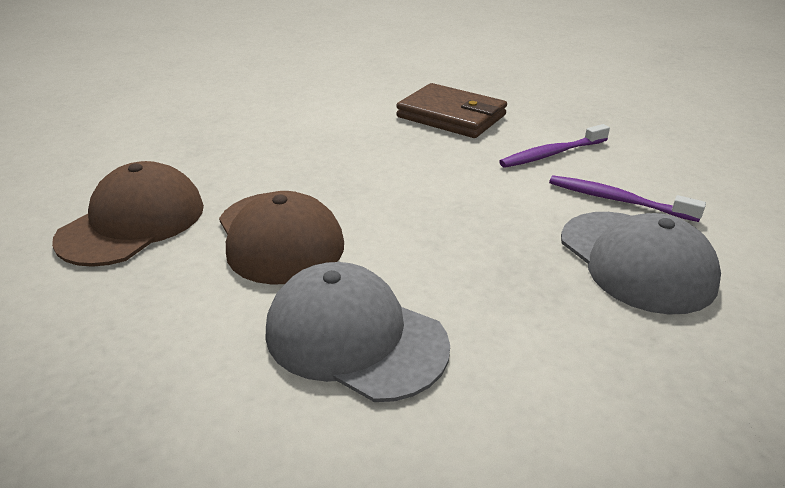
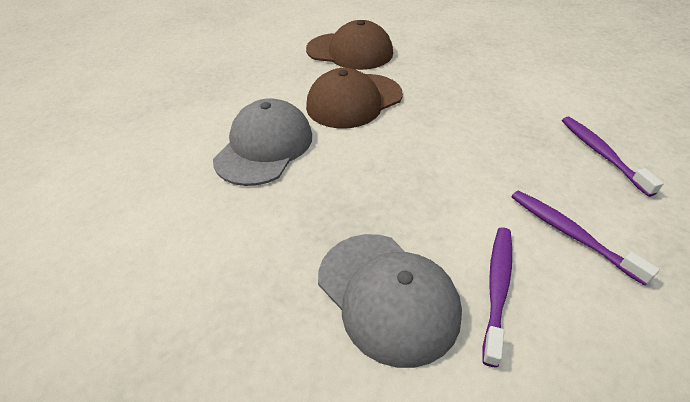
camera: 80 degrees right, 10 degrees up
(451, 116) = (601, 154): brown wallet -> purple toothbrush
(635, 260) = (387, 295): grey cap -> grey cap turned 90 degrees counterclockwise

